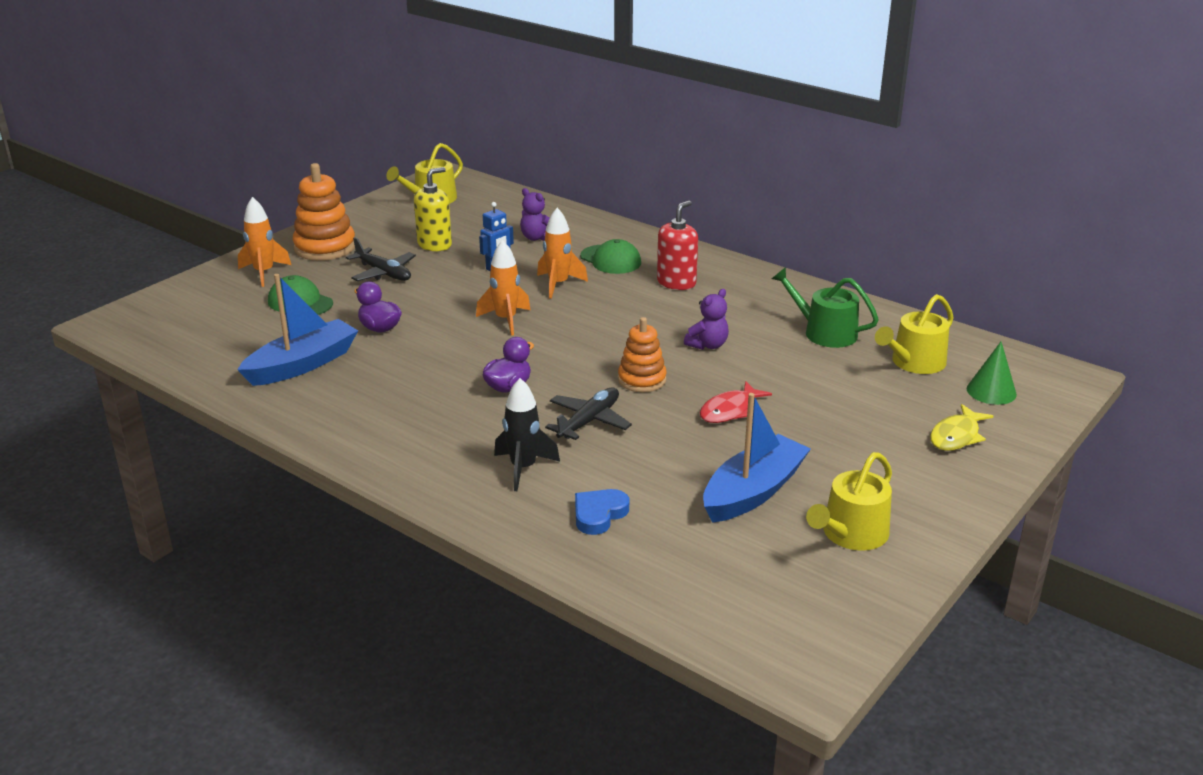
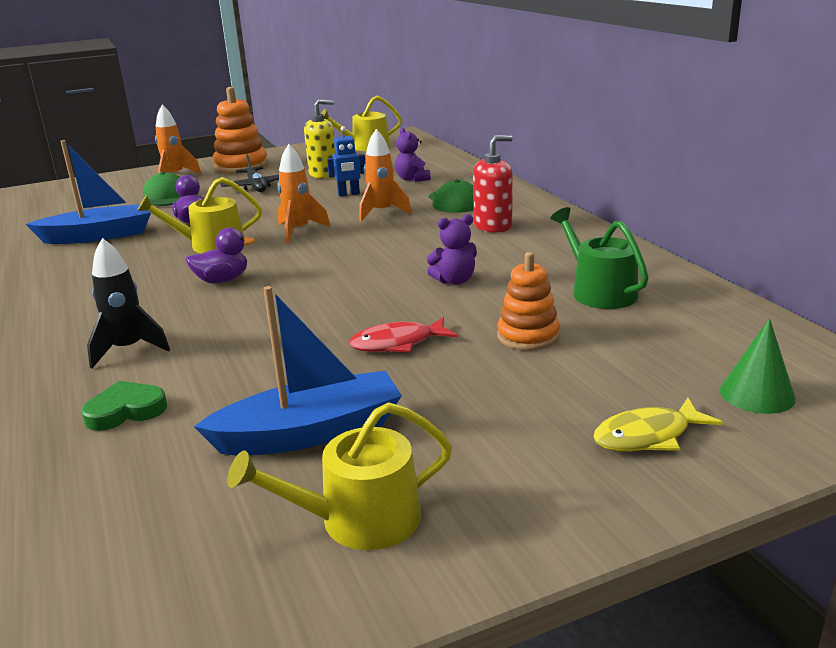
camera: 30 degrees right, 5 degrees down
(589, 421) = (247, 322): black plane -> none
(599, 514) = (126, 411): blue heart -> green heart
(642, 380) = (348, 298): orange stacking toy -> orange stacking toy (528, 336)
(914, 363) = (679, 341): yellow watering can -> yellow watering can (211, 245)

